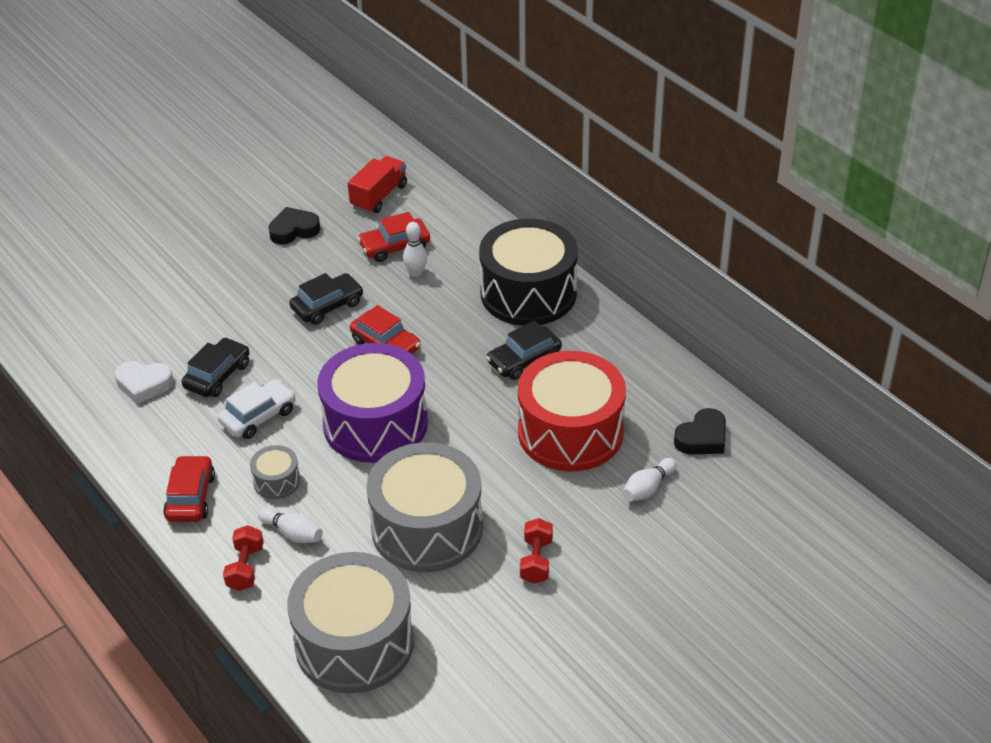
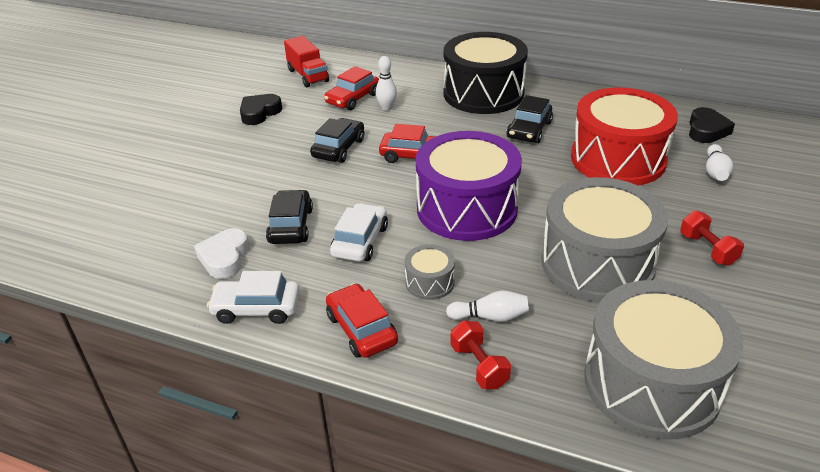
camera: 30 degrees left, 5 degrees down
(132, 443) = (256, 308): none -> white car
(144, 384) = (225, 258): white heart -> white heart turned 120 degrees clockwise
(379, 196) = (308, 76): red truck -> red truck turned 150 degrees clockwise

